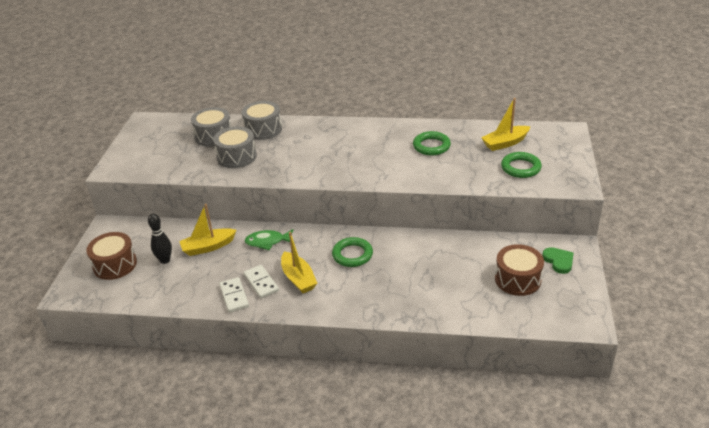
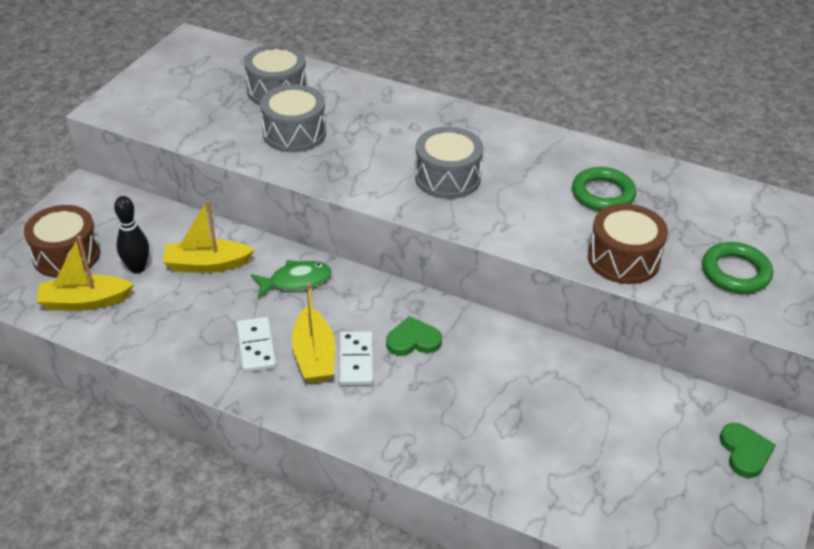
camera: 15 degrees right, 5 degrees up
(234, 296) = (208, 357): white domino -> white domino (356, 360)
(263, 129) = (354, 98): grey drum -> grey drum (447, 178)
(267, 242) = (296, 281): green fish -> green fish turned 150 degrees clockwise
(352, 255) = (413, 340): green ring -> green heart
(505, 143) = (729, 220): yellow boat -> yellow boat (85, 301)
(517, 279) = (660, 464): brown drum -> brown drum (623, 259)

